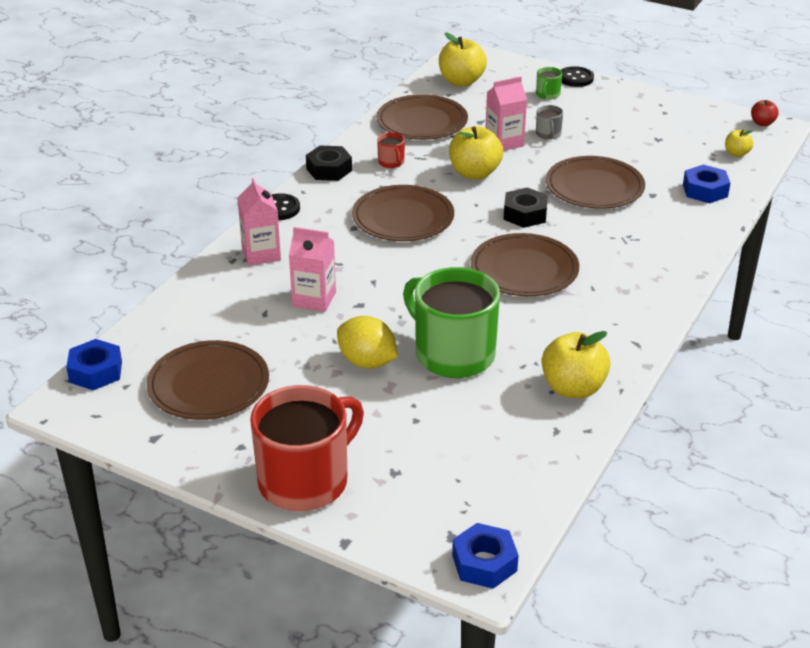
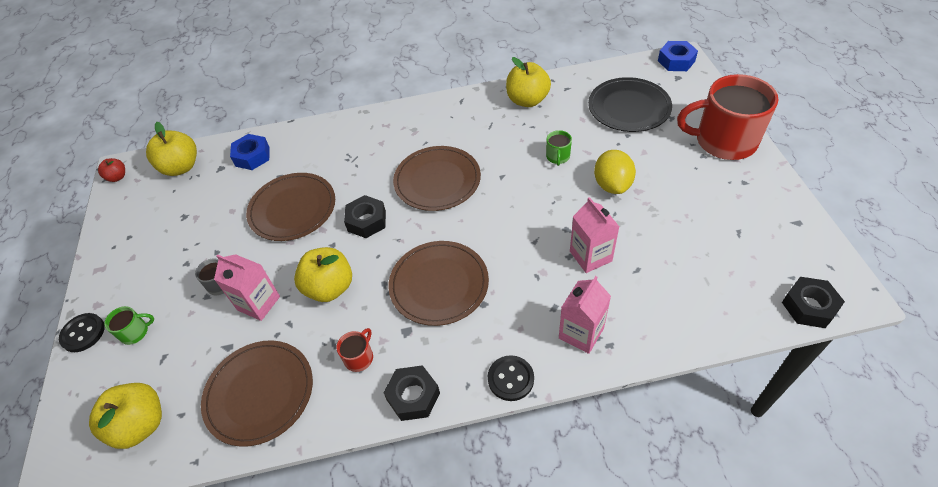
camera: 125 degrees left, 15 degrees up
(96, 371) = (809, 306): blue nut -> black nut
(208, 384) = (730, 237): brown plate -> none
(453, 354) = (558, 157): green mug -> green mug, size x0.41
(456, 453) = (629, 107): none -> black plate
(736, 153) = (181, 167): yellow apple -> yellow apple, size x1.90

